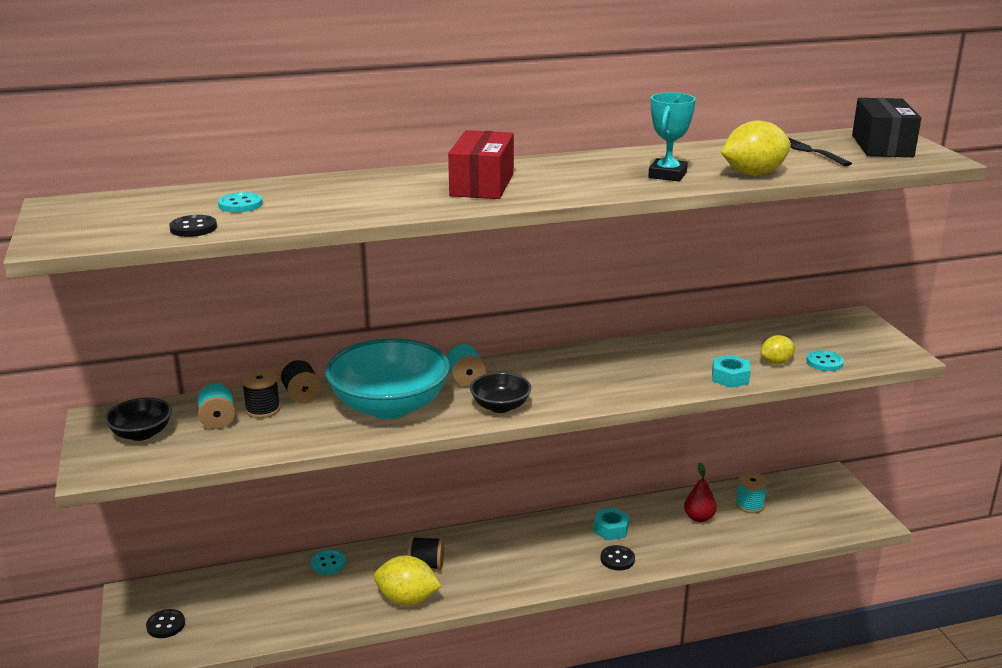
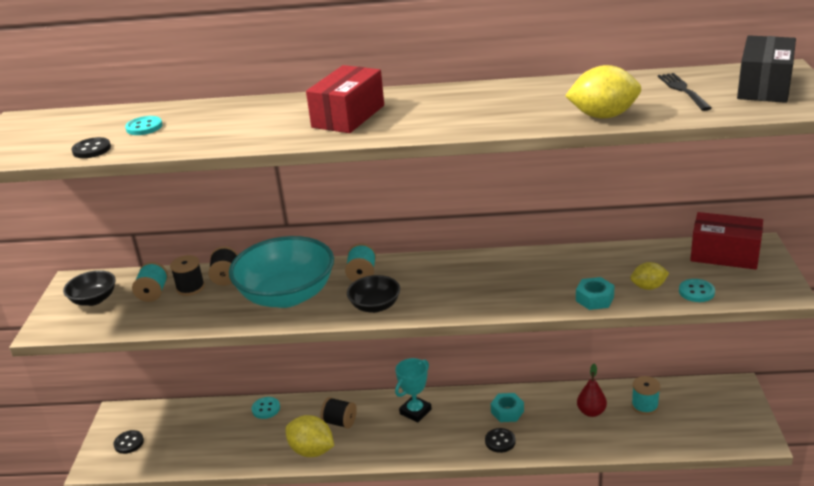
camera: 20 degrees right, 5 degrees up
(667, 175) = (520, 113): turquoise trophy -> turquoise trophy (415, 411)
(830, 328) = (724, 255): none -> red box

